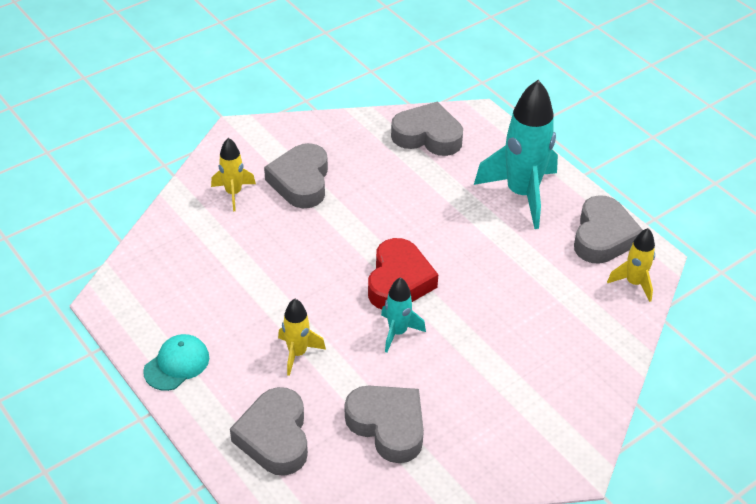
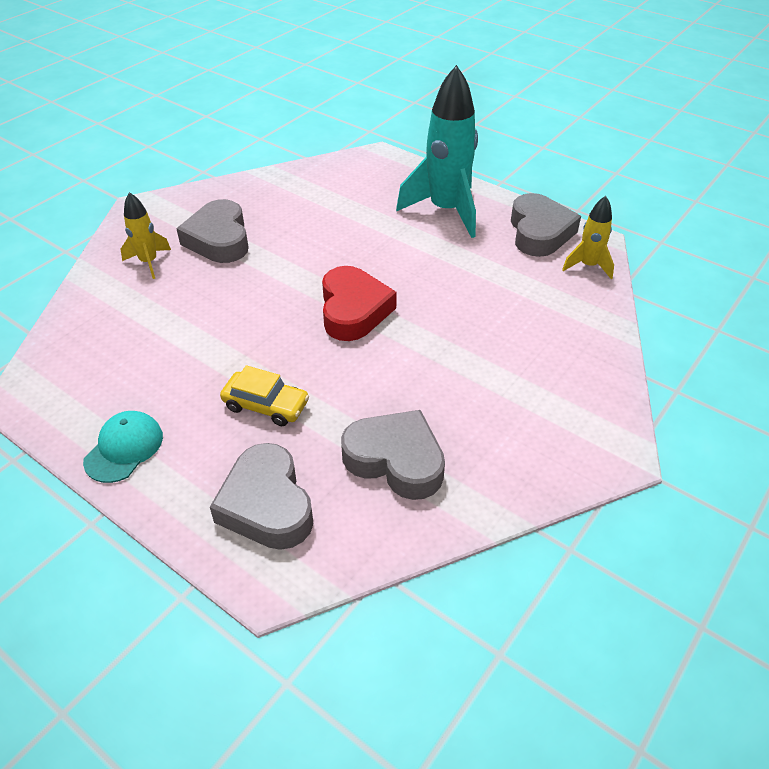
camera: 15 degrees left, 0 degrees up
(297, 353) = (266, 405): yellow rocket -> yellow car
(398, 332) = (371, 360): turquoise rocket -> none
(427, 136) = (335, 179): grey heart -> none

